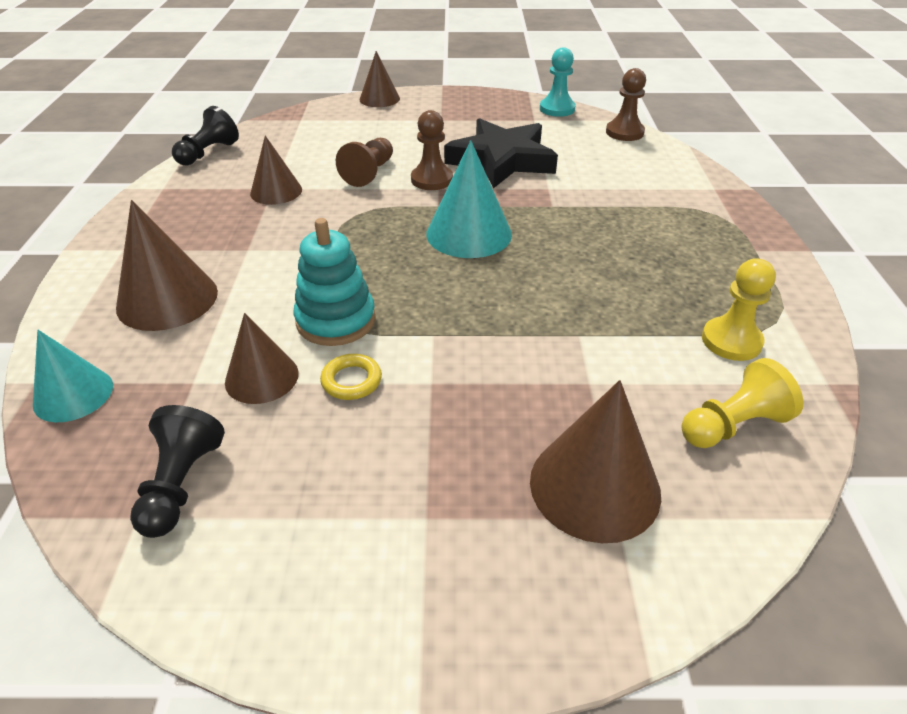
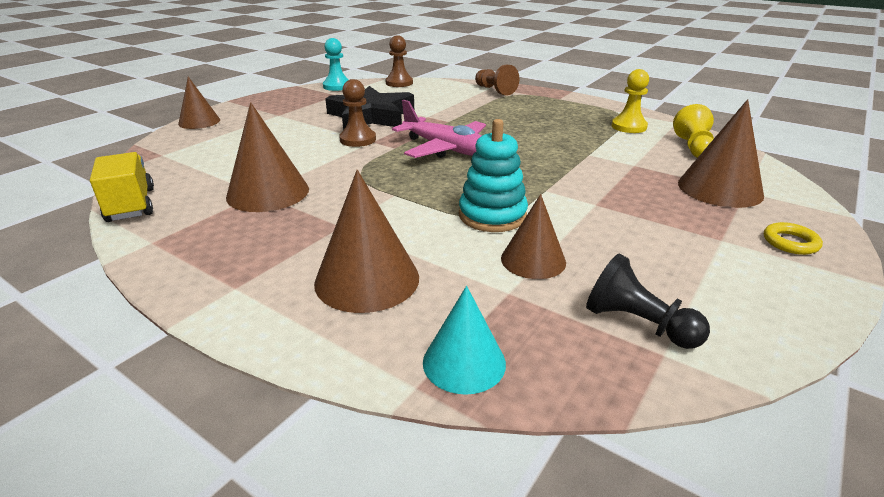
camera: 55 degrees left, 10 degrees down
(208, 153) = (131, 205): black pawn -> yellow truck
(276, 191) = (268, 192): brown cone -> brown cone, size x1.53
(351, 381) = (570, 228): yellow ring -> yellow ring (790, 242)
(369, 173) = (308, 154): brown pawn -> brown pawn (495, 90)
(469, 234) = (445, 149): turquoise cone -> pink plane

